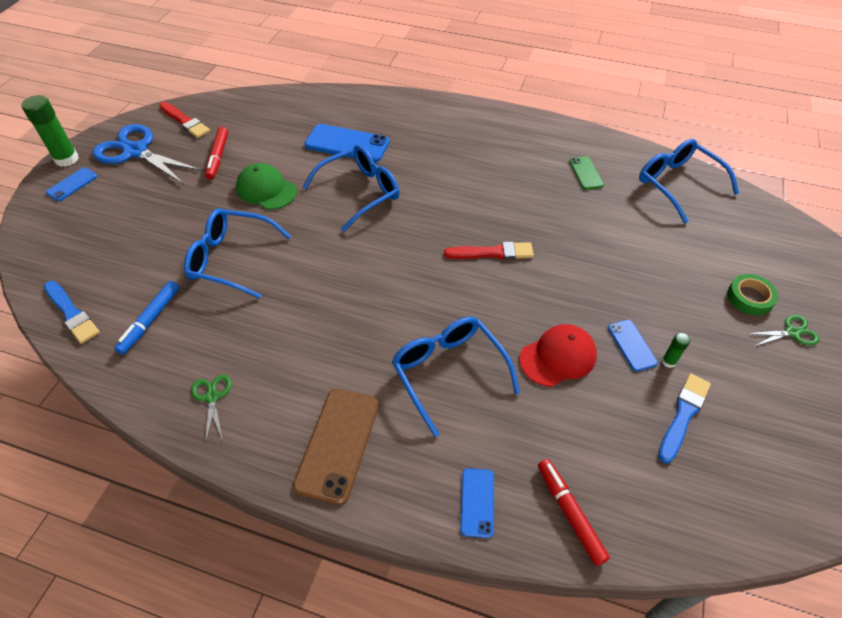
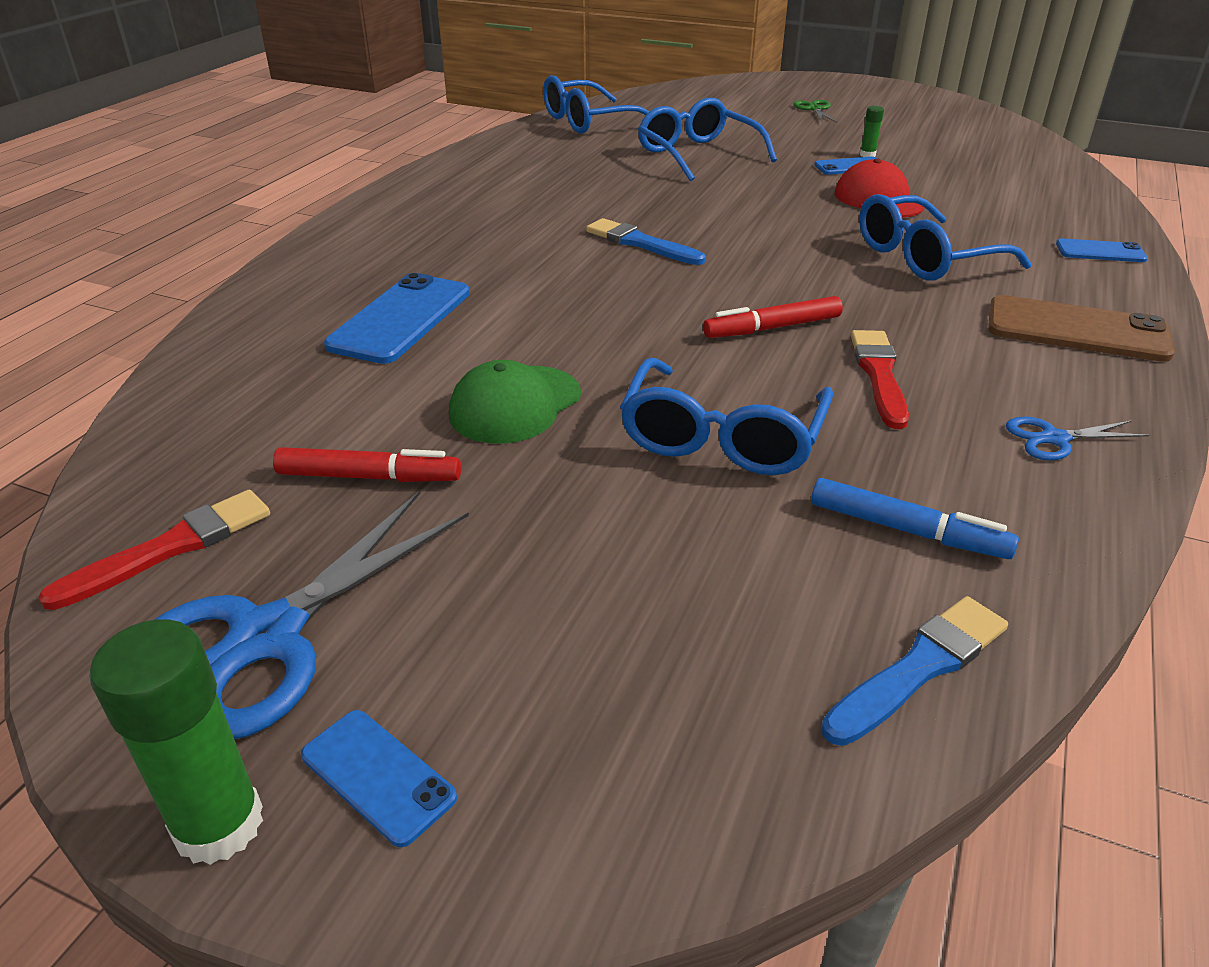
camera: 85 degrees left, 15 degrees down
(212, 397) = (1054, 439): green scissors -> blue scissors
(359, 192) = (551, 309): blue glasses -> blue glasses (698, 155)
(492, 253) = (705, 220): red brush -> red brush (879, 375)
(570, 513) = (1080, 211): red marker -> red marker (772, 328)
(586, 173) = (553, 159): green phone -> none
(683, 415) = (934, 157): blue brush -> blue brush (641, 243)
(750, 297) = (771, 116): green tape -> none

